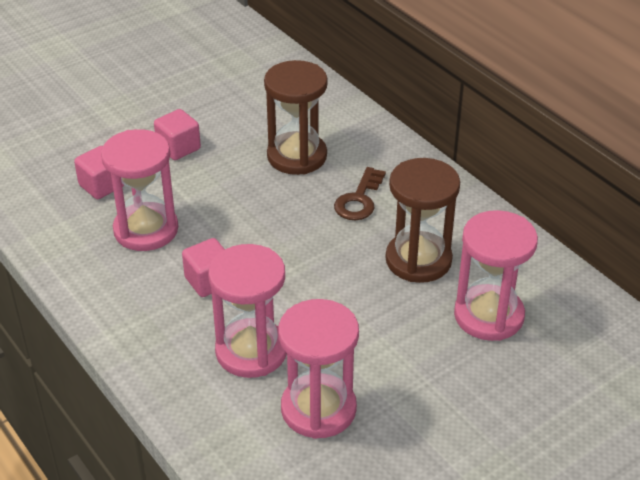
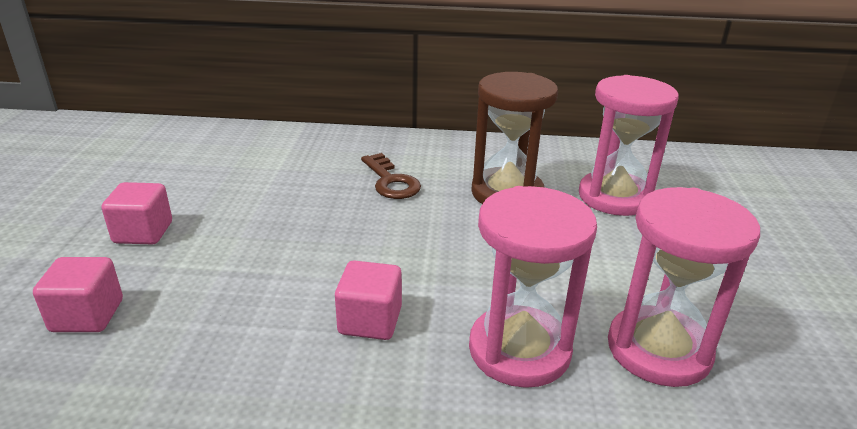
camera: 50 degrees left, 10 degrees down
(146, 230) = (217, 322): pink hourglass -> none
(297, 156) = (284, 180): brown hourglass -> none

